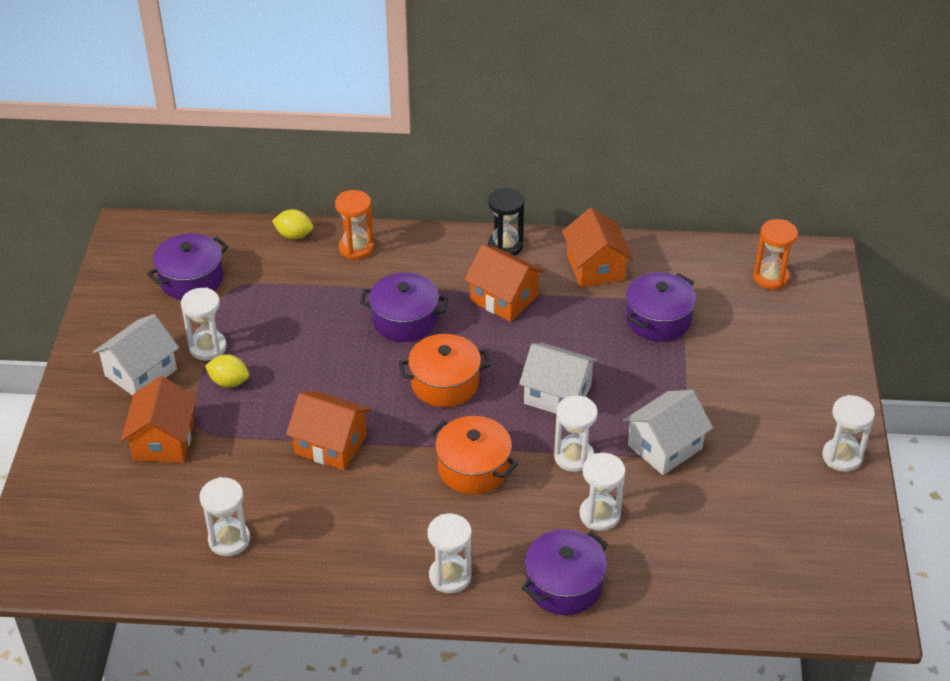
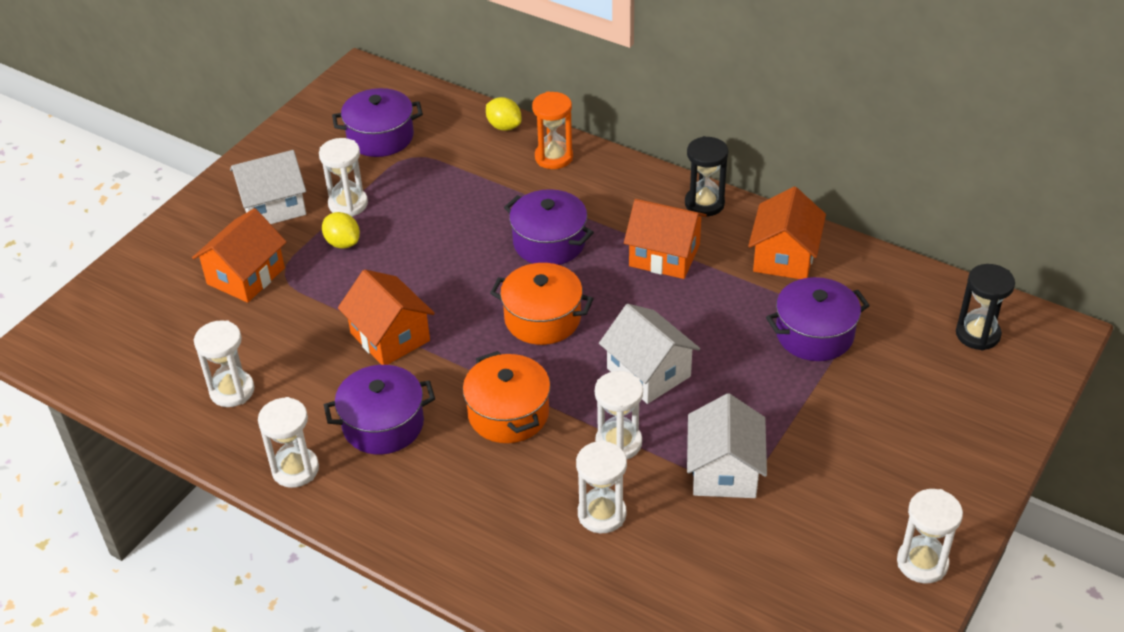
camera: 30 degrees right, 0 degrees up
(450, 576) = (405, 513): white hourglass -> white hourglass (295, 469)
(504, 298) = (664, 255): orange house -> orange house turned 45 degrees counterclockwise
(564, 585) = (511, 571): purple pot -> purple pot (383, 424)
(665, 447) = (724, 471): white house -> white house turned 75 degrees counterclockwise
(770, 278) = (977, 334): orange hourglass -> black hourglass

